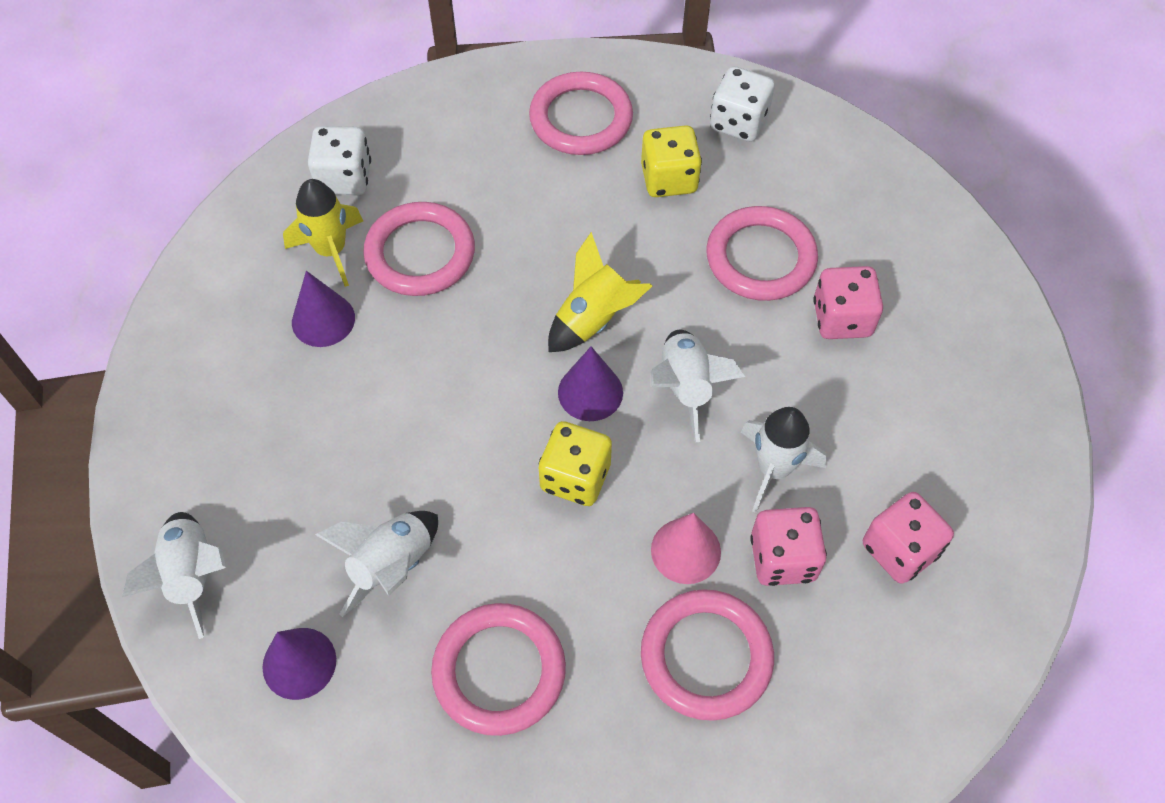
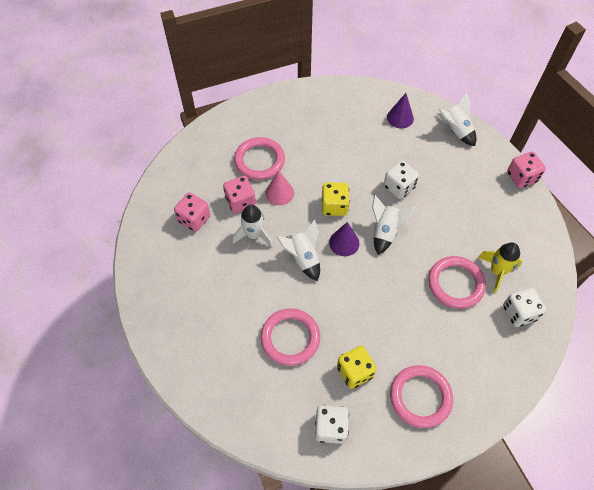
camera: 160 degrees right, 0 degrees up
(323, 320) = (477, 237): purple cone -> none
(392, 565) = (387, 155): white rocket -> white rocket (385, 232)
(412, 475) = (399, 187): none -> white dice
(499, 671) = (331, 135): pink ring -> none
(594, 320) = (358, 277): yellow rocket -> none
(842, 318) = (241, 317): pink dice -> pink dice (521, 177)

